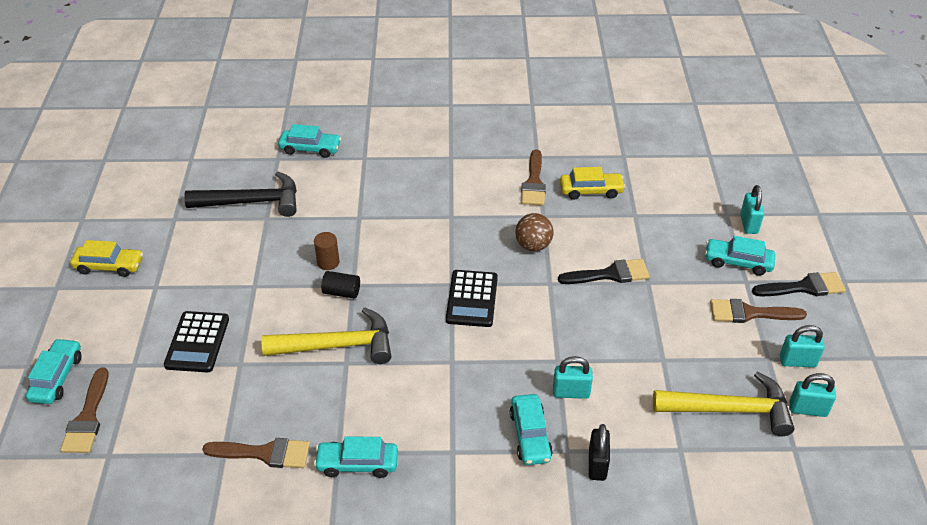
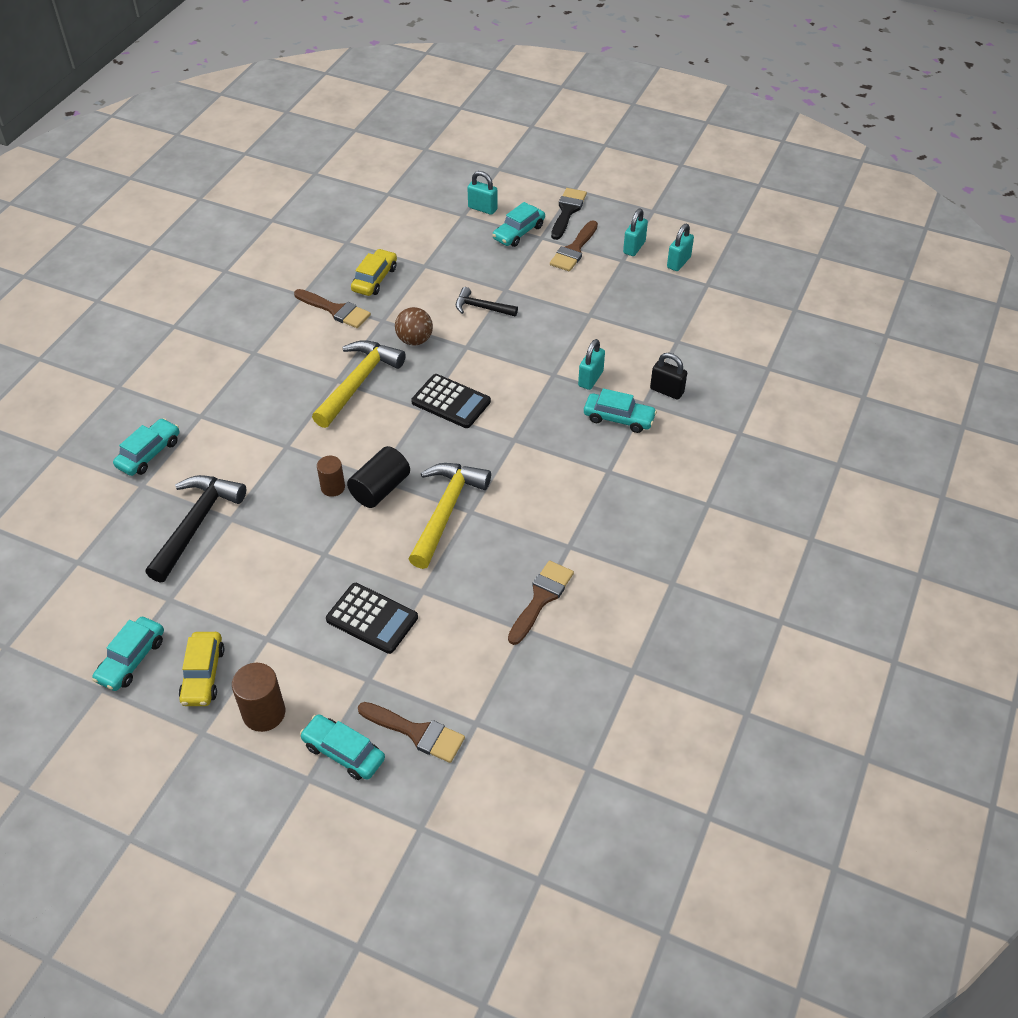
camera: 65 degrees left, 5 degrees up
(83, 314) = (264, 713): none -> brown cylinder
(109, 266) = (203, 675): yellow car -> yellow car turned 150 degrees clockwise
(341, 292) = (380, 489): black cylinder -> black cylinder, size x1.53
(357, 463) = (587, 536): turquoise car -> turquoise car (131, 659)
(610, 274) = (481, 307): black brush -> black hammer
(730, 410) = (657, 300): yellow hammer -> yellow hammer (358, 383)

